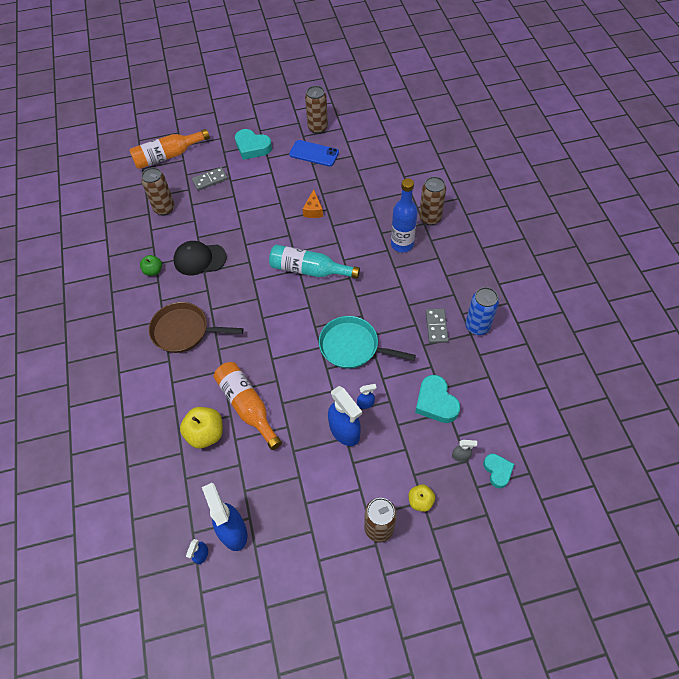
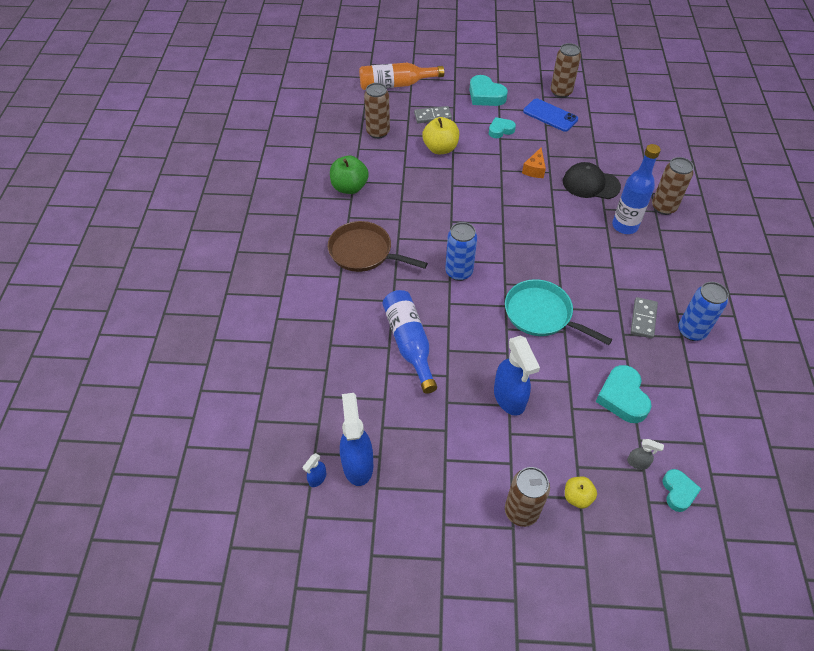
camera: 15 degrees right, 5 degrees down
(153, 271) = (349, 187): green apple -> green apple, size x1.67
(199, 259) = (400, 188): black cap -> black cap (590, 184)
(206, 434) = (357, 358): yellow apple -> yellow apple (440, 148)
(247, 406) = (409, 343): orange bottle -> blue bottle
(272, 327) = (459, 272): none -> blue can
(274, 179) = (500, 130): none -> turquoise heart
(309, 270) = (514, 226): turquoise bottle -> none
(366, 403) = (541, 376): blue spray bottle -> none

